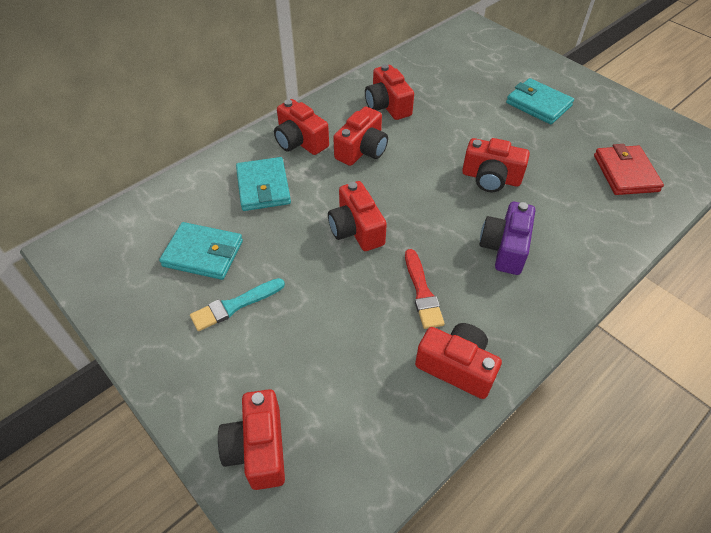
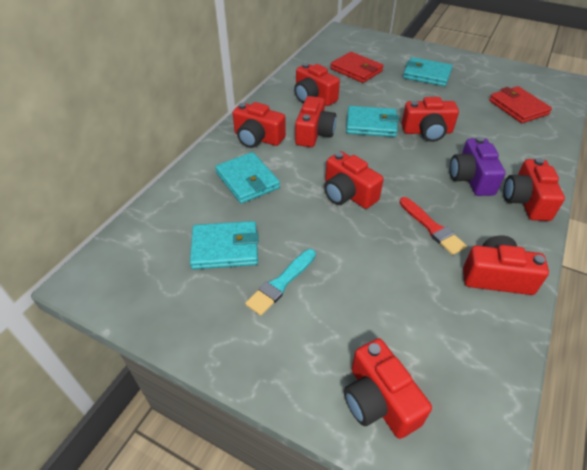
camera: 20 degrees left, 5 degrees down
(431, 154) = (371, 124): none -> turquoise wallet
(457, 81) = (356, 70): none -> red wallet
(551, 292) = (526, 201): none -> red camera

